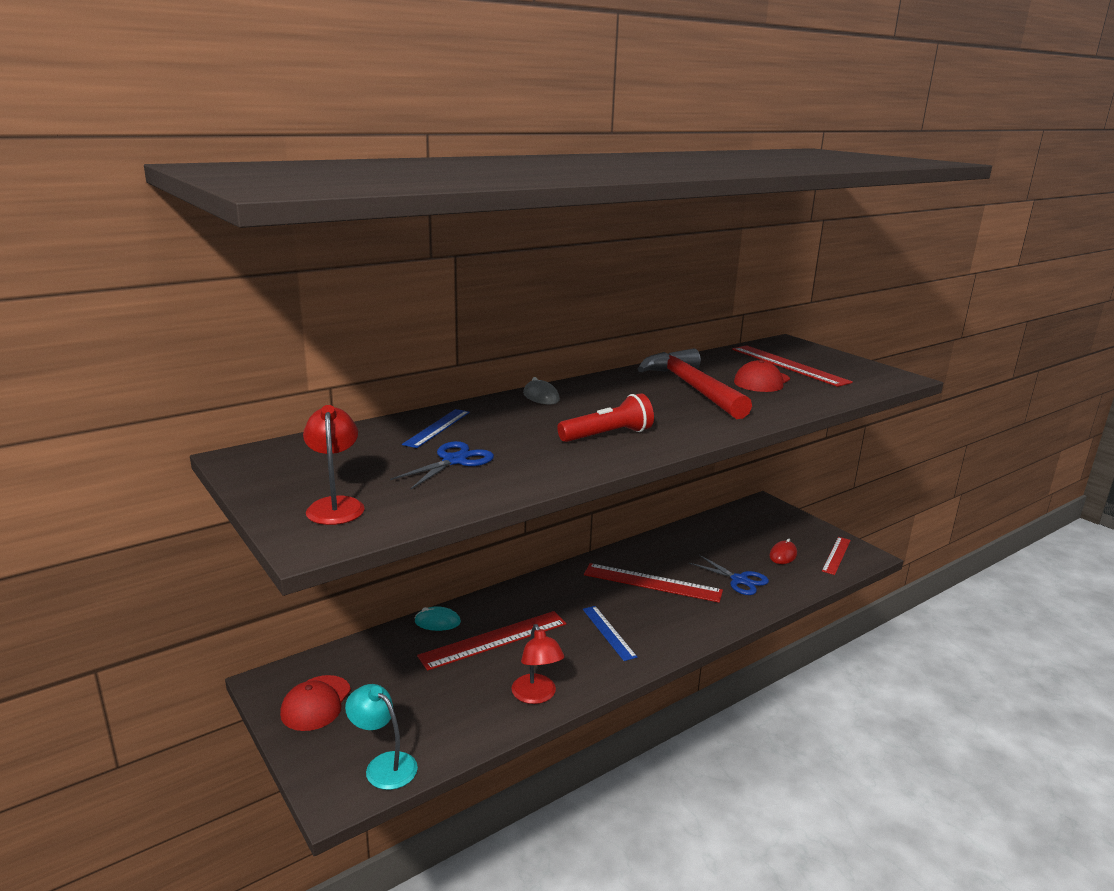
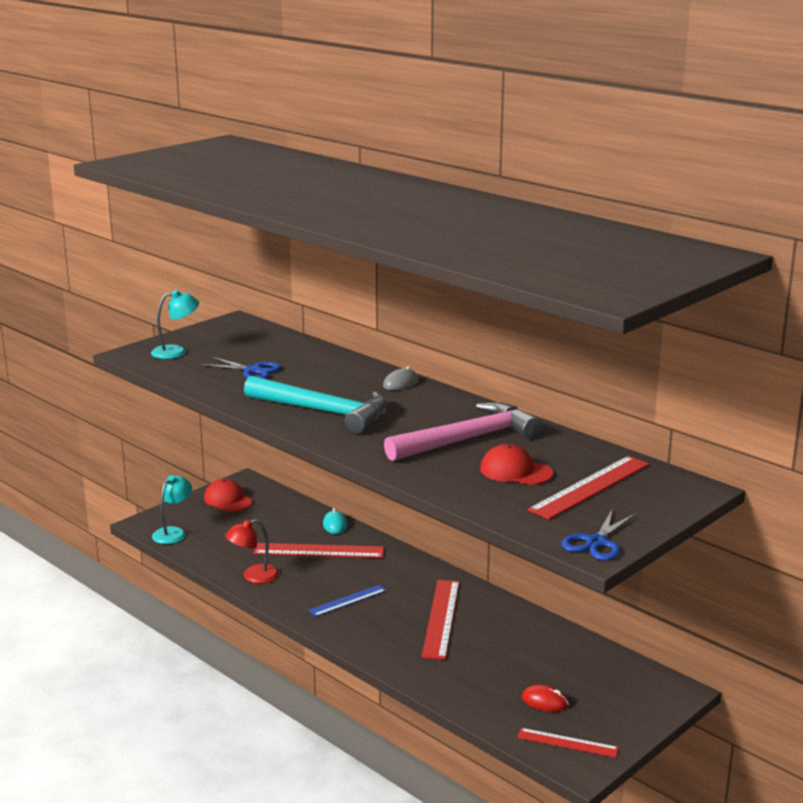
camera: 80 degrees right, 0 degrees up
(316, 703) = (228, 500): red cap -> red cap turned 45 degrees clockwise
(335, 505) = (176, 352): red lamp -> turquoise lamp
(437, 428) = (311, 359): blue ruler -> none
(494, 640) = (319, 551): red ruler -> red ruler turned 45 degrees counterclockwise
(607, 435) = (323, 411): red flashlight -> turquoise hammer
(692, 388) = (467, 439): red hammer -> pink hammer
(739, 580) = (471, 670): blue scissors -> blue scissors (596, 542)

